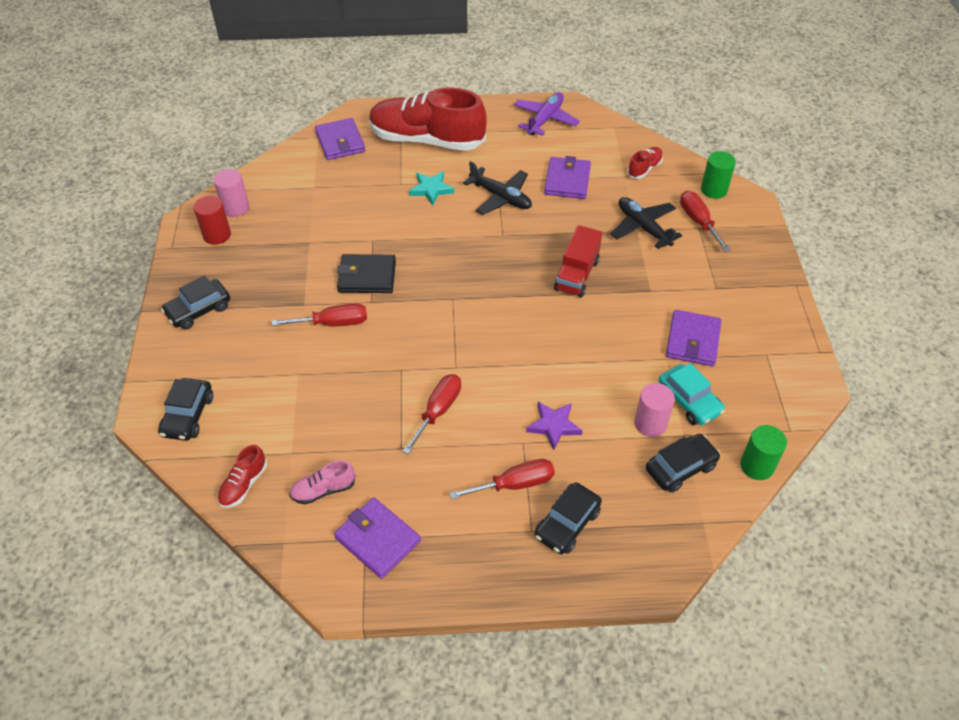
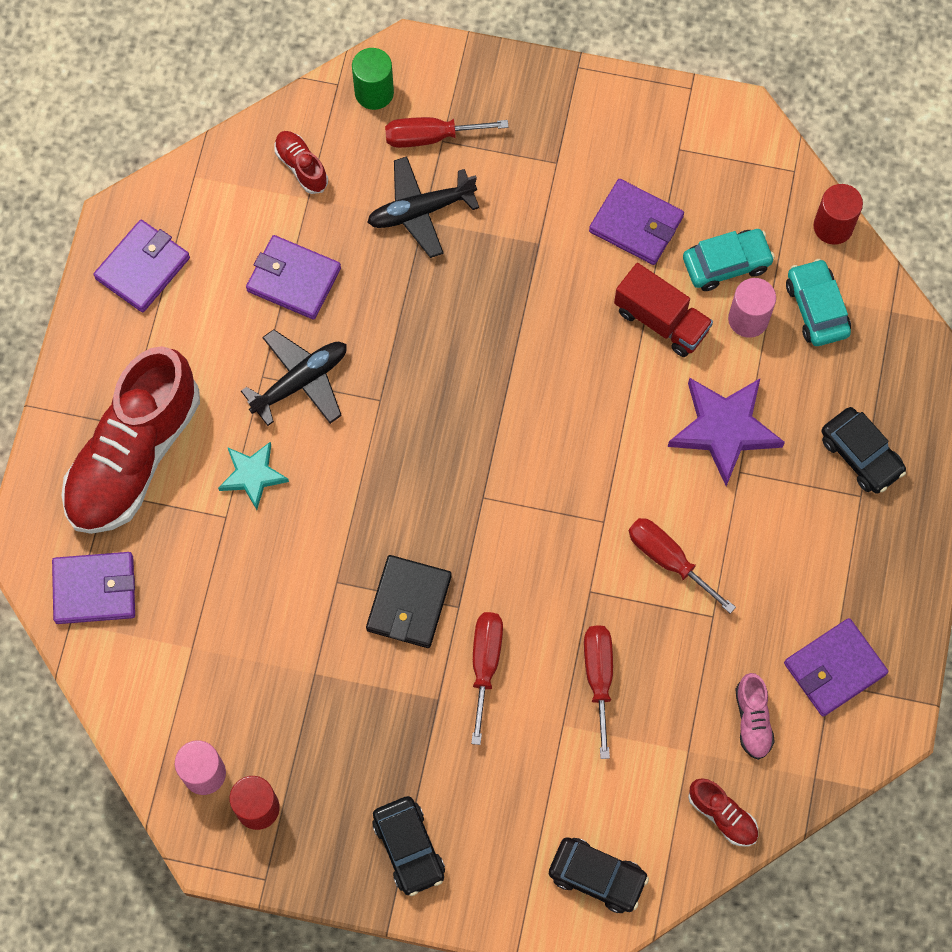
camera: 75 degrees left, 20 degrees up
(515, 484) = (796, 497): red screwdriver -> red screwdriver (598, 678)
(545, 119) = (143, 268): purple plane -> purple wallet
(554, 425) = (724, 429): purple star -> purple star, size x1.65
(576, 275) = (485, 325): red truck -> red truck (661, 320)
(680, 468) = (816, 308): black car -> turquoise car
(757, 466) = (833, 226): green cylinder -> red cylinder

